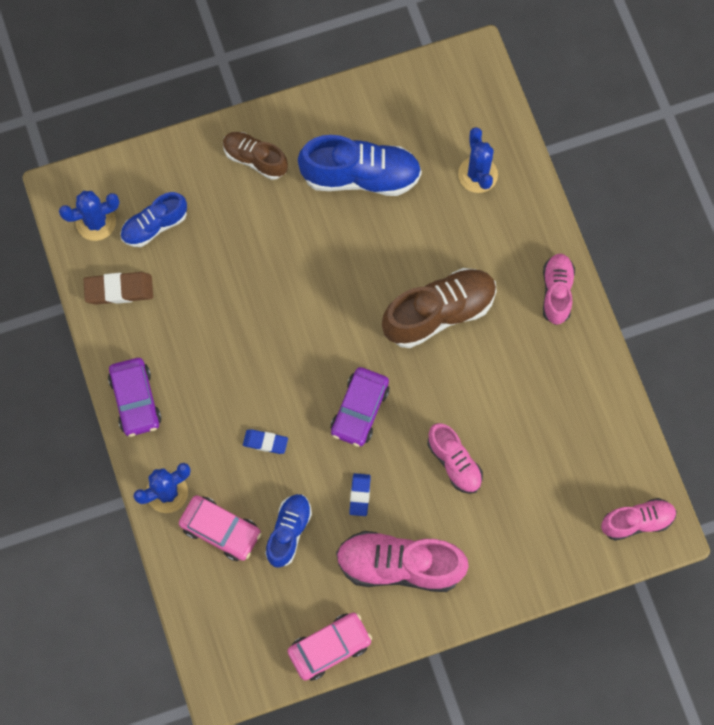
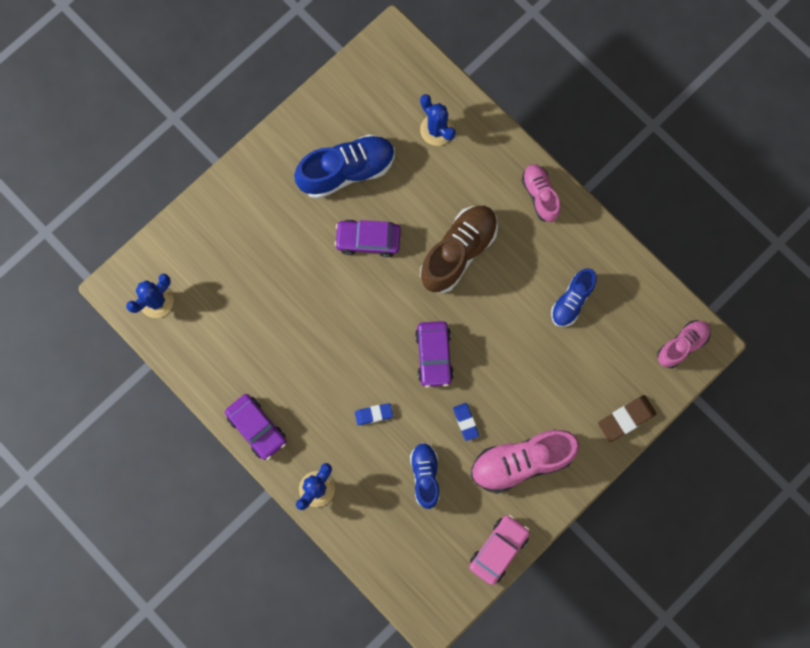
camera: 25 degrees left, 5 degrees up
(119, 290) = (201, 347): brown eraser -> brown eraser (626, 419)
(154, 226) = (204, 283): blue shoe -> blue shoe (572, 301)
(221, 530) = (372, 499): pink car -> none
(255, 159) = (258, 194): brown shoe -> none
(348, 257) = (368, 240): none -> purple car
(454, 462) = (525, 363): pink shoe -> none

